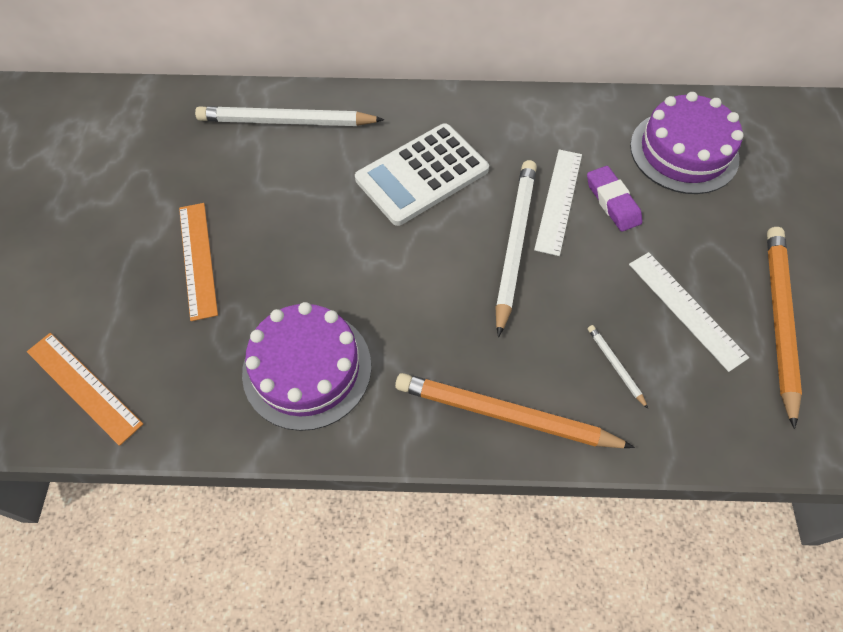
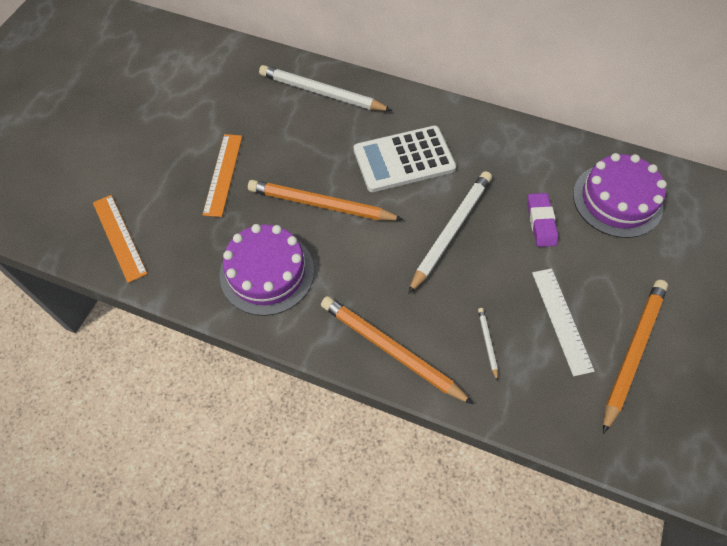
camera: 20 degrees right, 0 degrees up
(341, 259) = (321, 204): none -> orange pencil
(558, 201) = (499, 209): white ruler -> none

